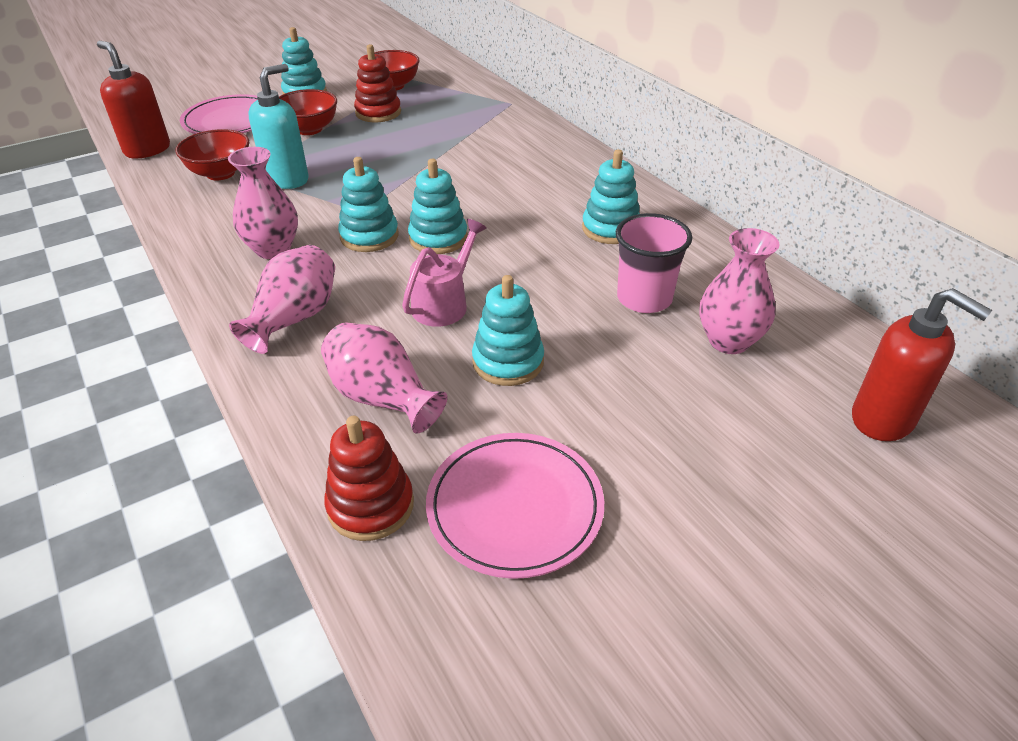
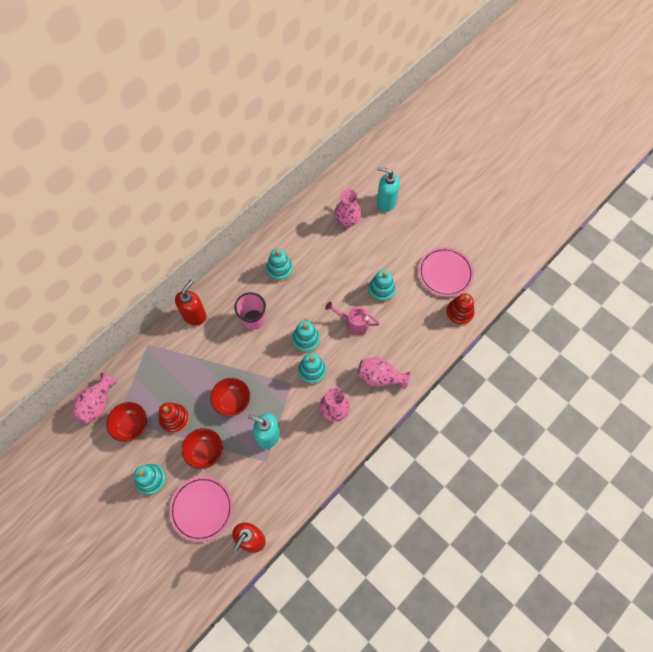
camera: 105 degrees left, 25 degrees up
(220, 173) = (269, 477): red bowl -> red bowl (232, 401)
(382, 398) = (413, 327): pink vase -> pink vase (97, 404)
(644, 299) = (329, 250): pink cup -> pink cup (253, 319)
(789, 426) = (386, 202): none -> turquoise soap dispenser
(883, 419) = (374, 177): red soap dispenser -> red soap dispenser (194, 315)

